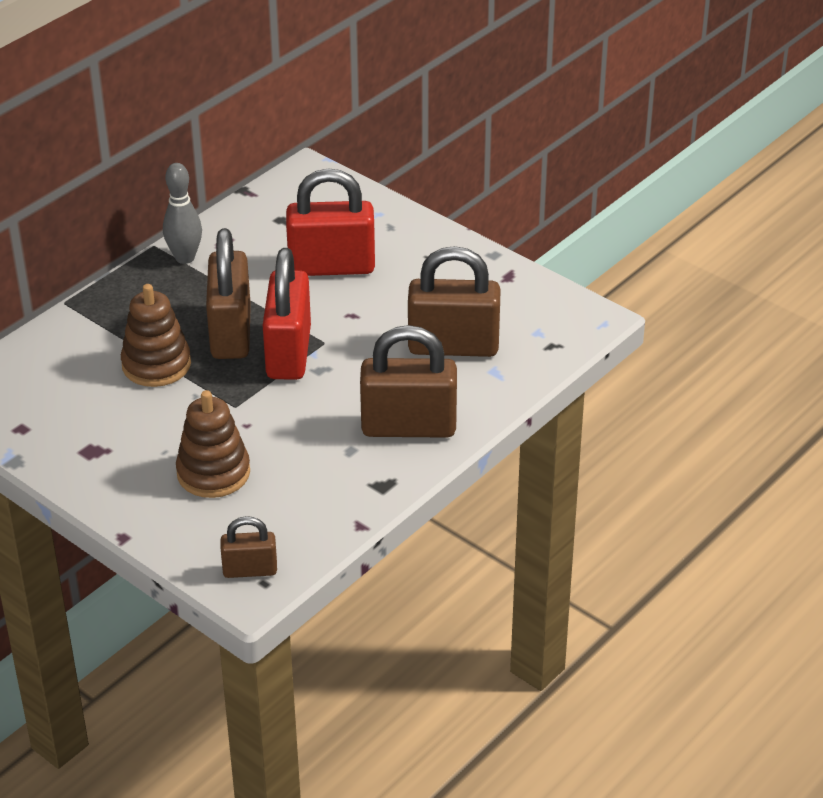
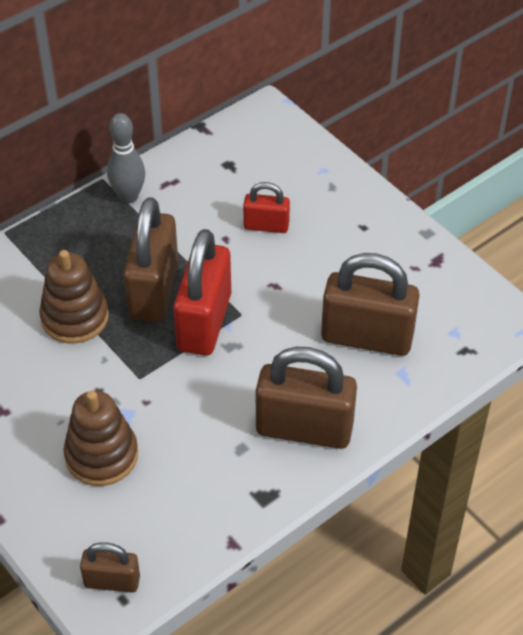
camera: 10 degrees right, 10 degrees up
(331, 266) = (266, 226): red padlock -> red padlock, size x0.53

